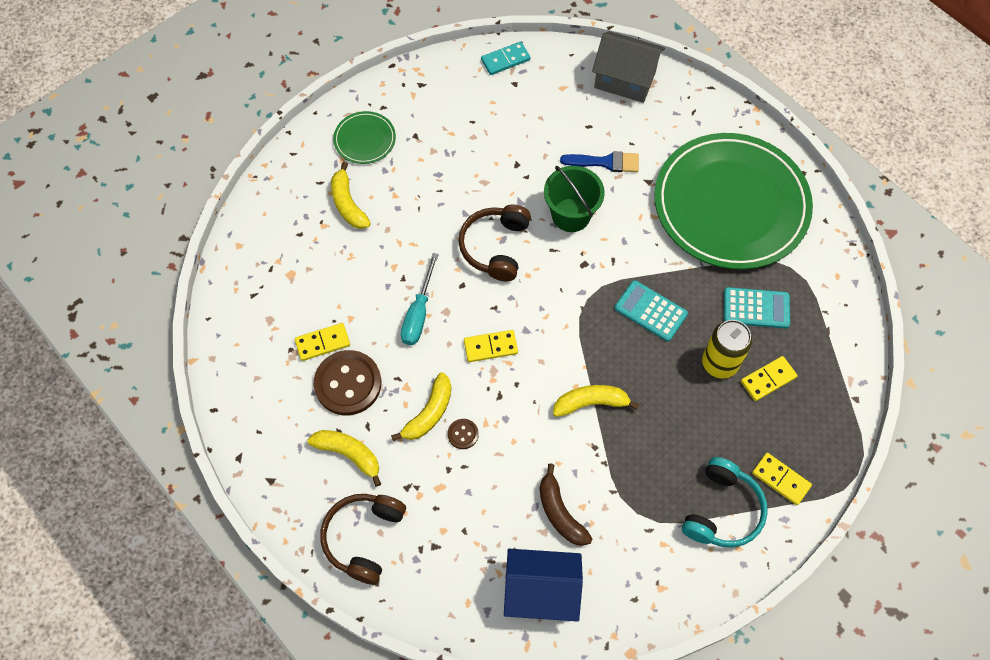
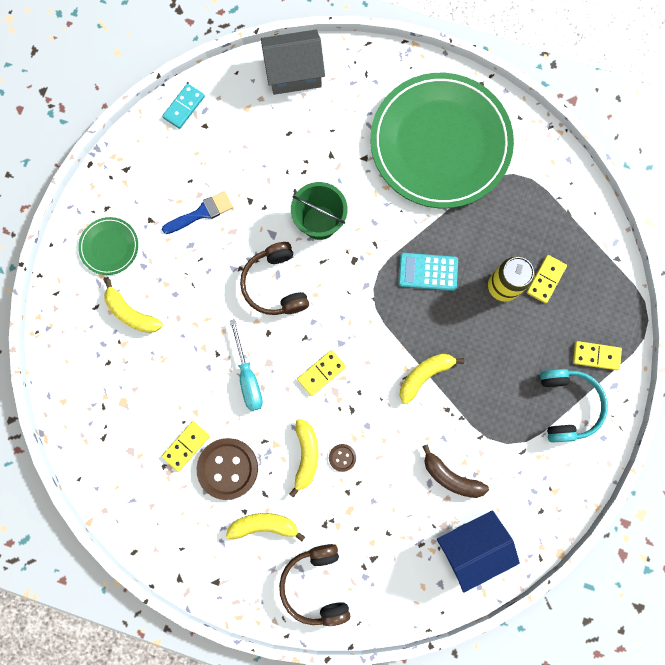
camera: 30 degrees left, 15 degrees up
(605, 162) = (321, 159): blue brush -> blue brush (202, 213)
(756, 308) = (506, 224): turquoise calculator -> none

